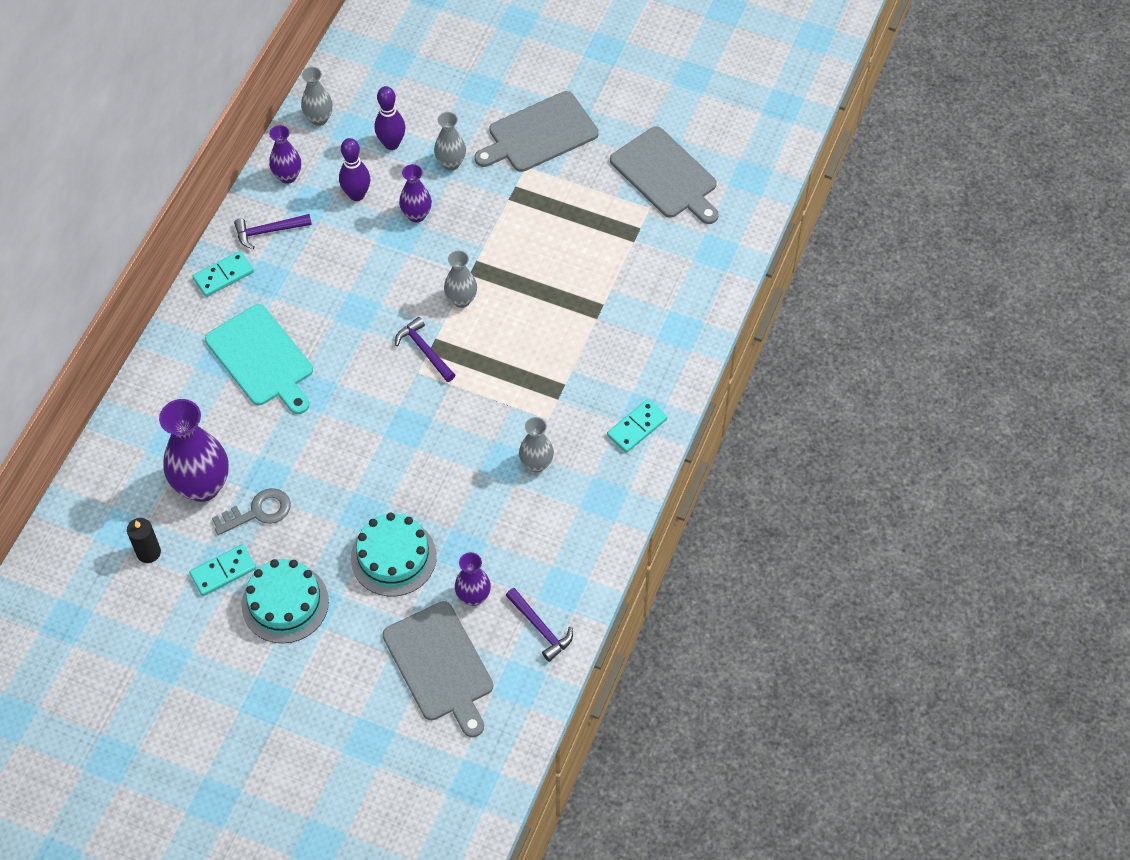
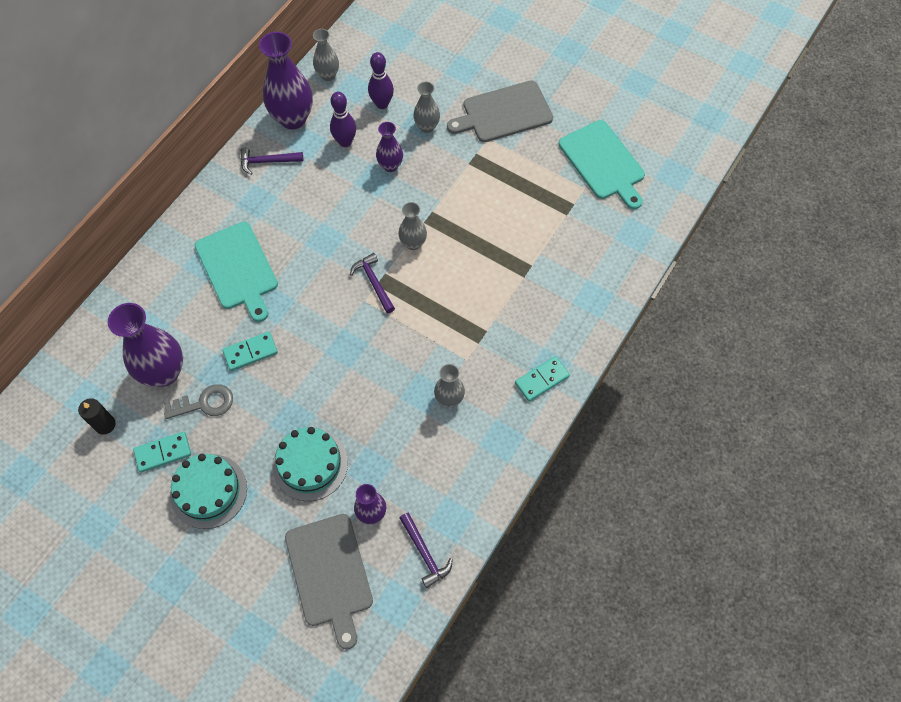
camera: 10 degrees right, 5 degrees up
(223, 275) = (223, 193): turquoise domino -> turquoise domino (250, 352)
(288, 176) = (293, 118): purple vase -> purple vase, size x1.82
(666, 175) = (603, 162): grey cutting board -> turquoise cutting board

